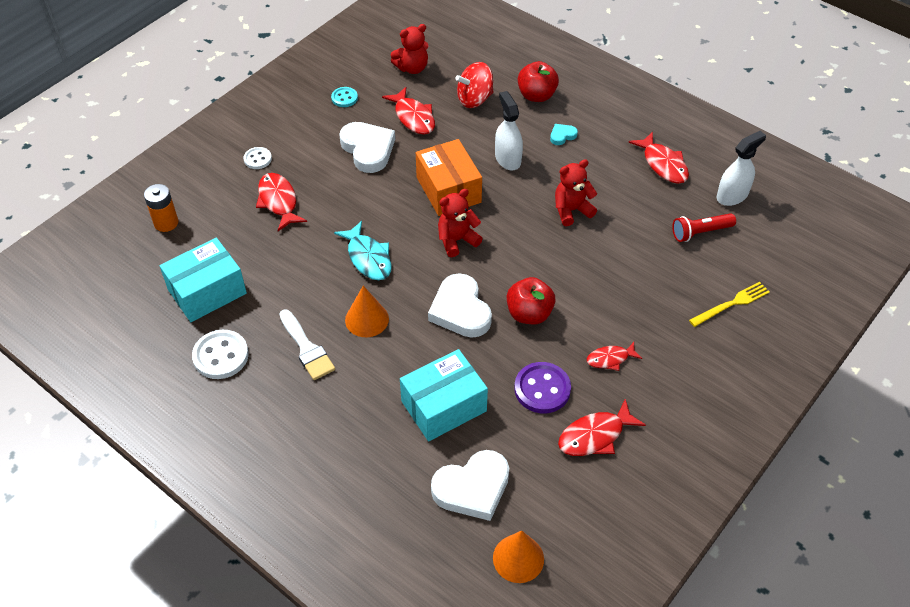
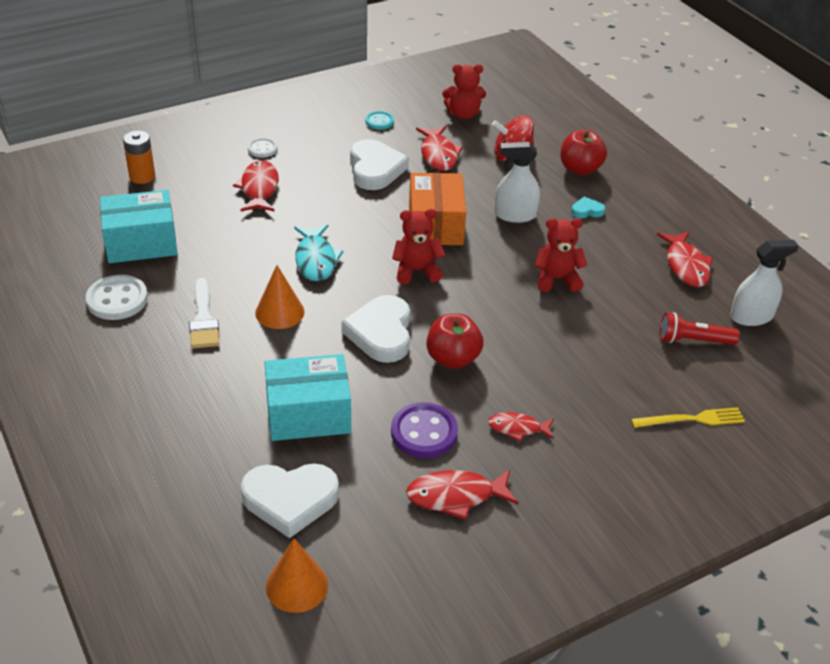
camera: 20 degrees right, 10 degrees down
(507, 159) = (515, 215): white spray bottle -> white spray bottle turned 90 degrees counterclockwise

